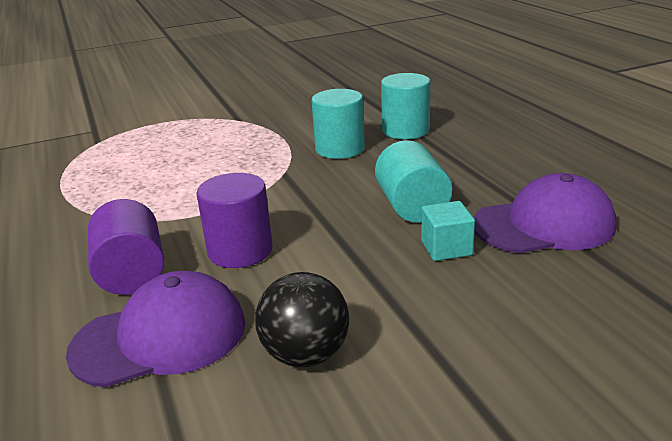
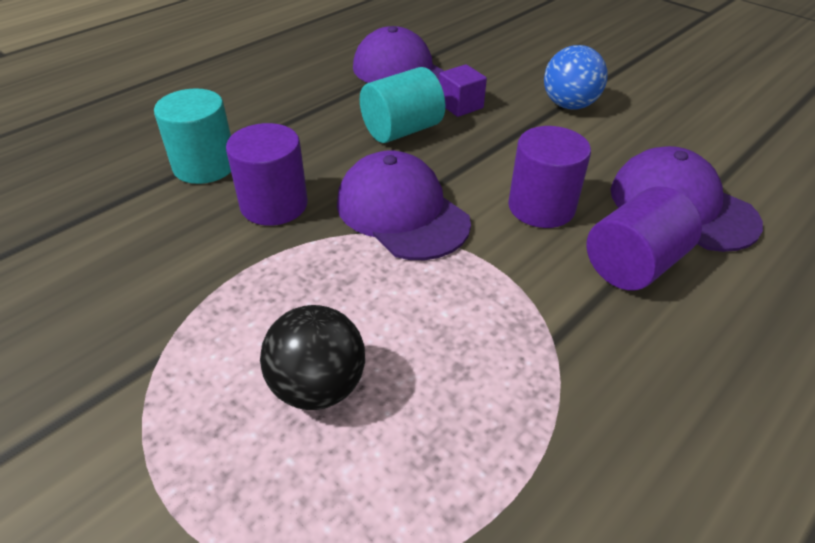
camera: 115 degrees left, 15 degrees up
(291, 190) = (401, 212): none -> purple cap
(306, 354) = (628, 136): black ball -> black ball (318, 386)
(340, 149) = (274, 205): turquoise cylinder -> purple cylinder
(410, 331) = (569, 105): none -> blue ball
(446, 248) = (460, 105): turquoise cube -> purple cube

